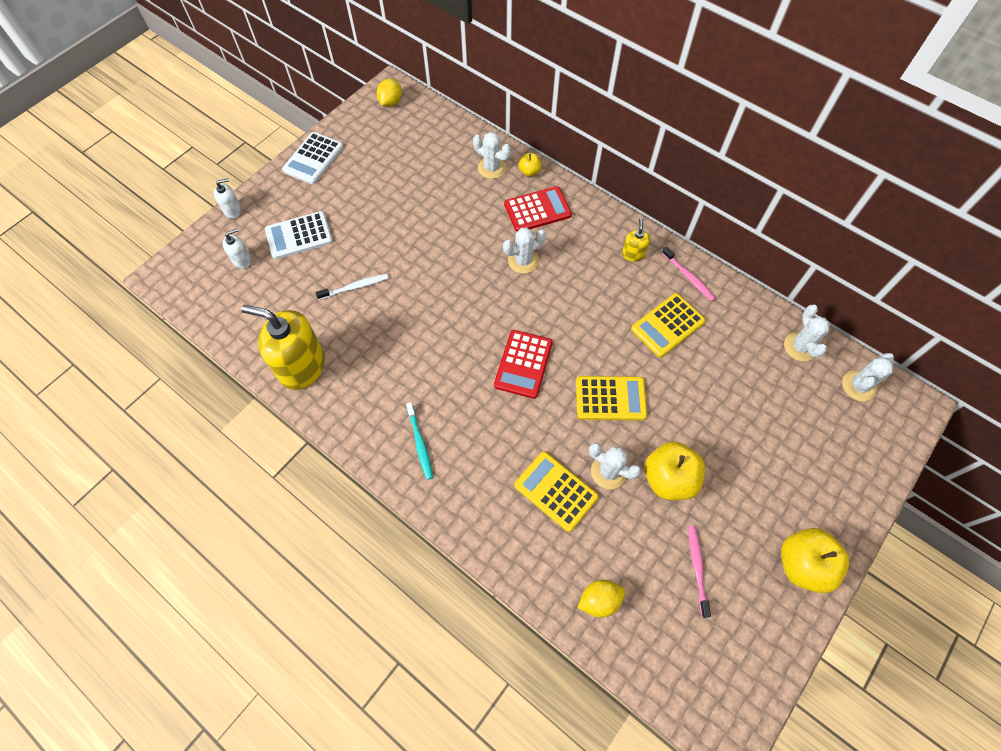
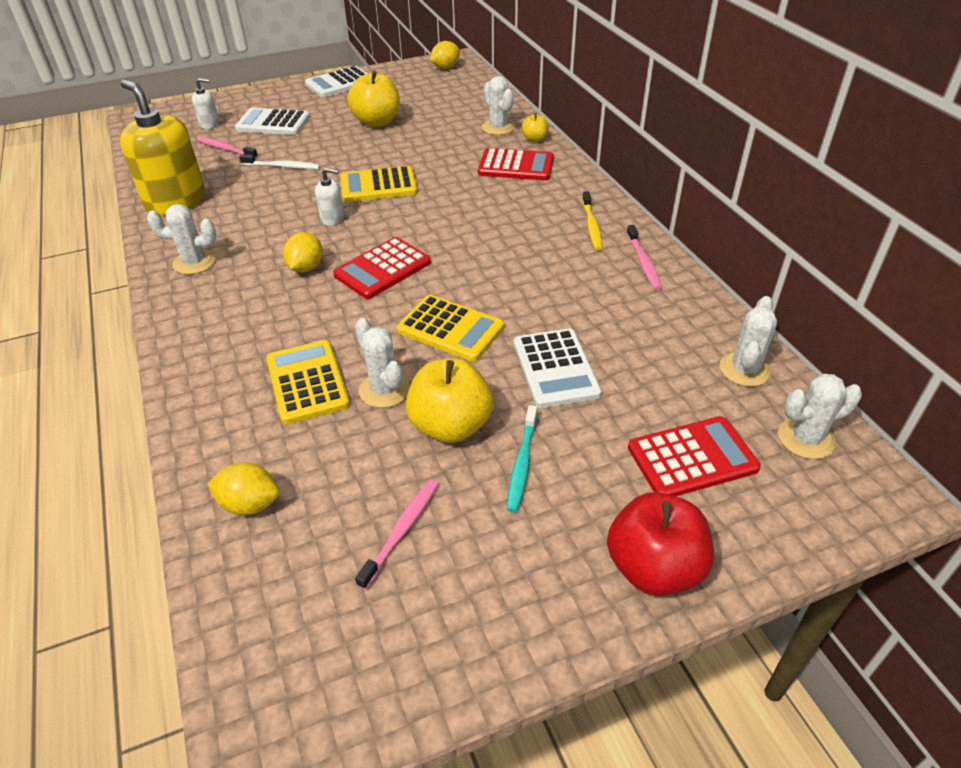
camera: 30 degrees right, 20 degrees down
(233, 210) = (238, 95): white soap dispenser -> white soap dispenser (332, 218)
(287, 286) = (226, 149): none -> pink toothbrush
(420, 443) = (214, 290): turquoise toothbrush -> turquoise toothbrush (522, 463)
(468, 389) = (306, 267): none -> yellow lemon
(523, 261) = (463, 196): white cactus -> white cactus (194, 262)
(633, 254) = (591, 225): yellow soap dispenser -> yellow toothbrush
(667, 325) = (579, 293): yellow calculator -> yellow calculator (378, 185)
(697, 400) = (555, 368): none -> white calculator
(802, 564) = (555, 598): yellow apple -> yellow apple (377, 122)
(811, 431) = (692, 458): none -> red calculator
(836, 517) = (654, 568): none -> red apple

